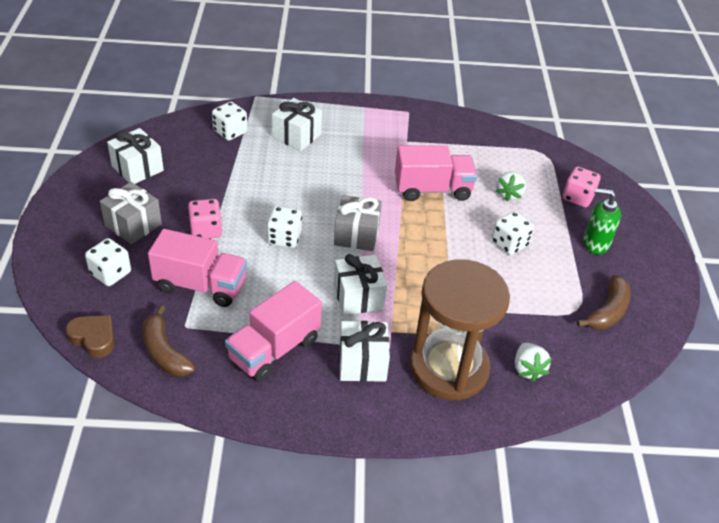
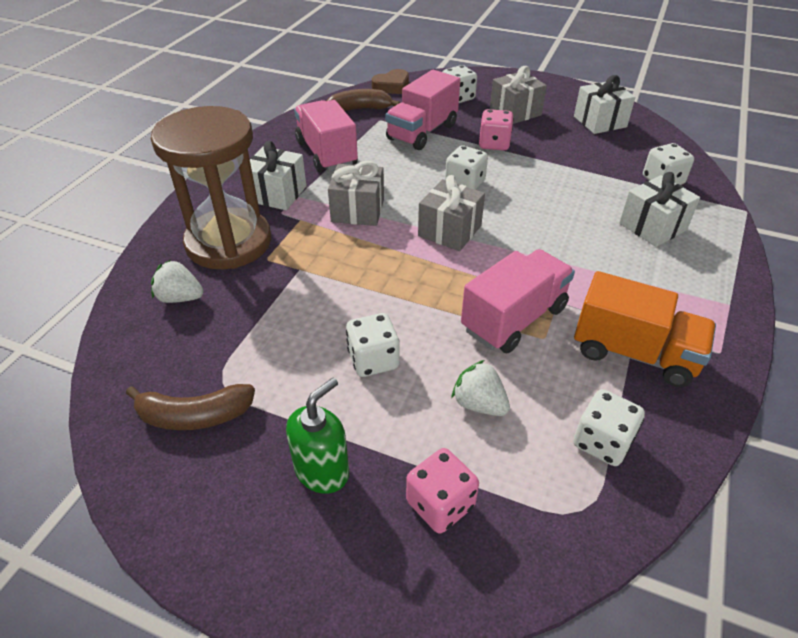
camera: 115 degrees right, 0 degrees up
(358, 296) = (358, 210): white gift -> grey gift
(430, 141) = (634, 353): none -> orange truck
(432, 189) = (514, 319): pink truck -> pink truck turned 150 degrees counterclockwise
(501, 149) = (602, 442): none -> white dice
(608, 311) = (195, 416): brown banana -> brown banana turned 60 degrees counterclockwise

